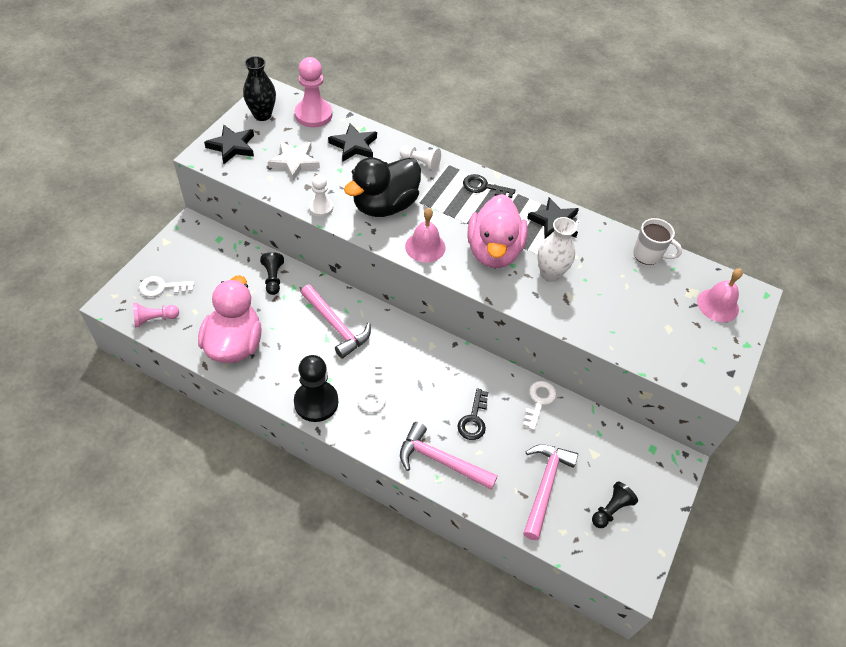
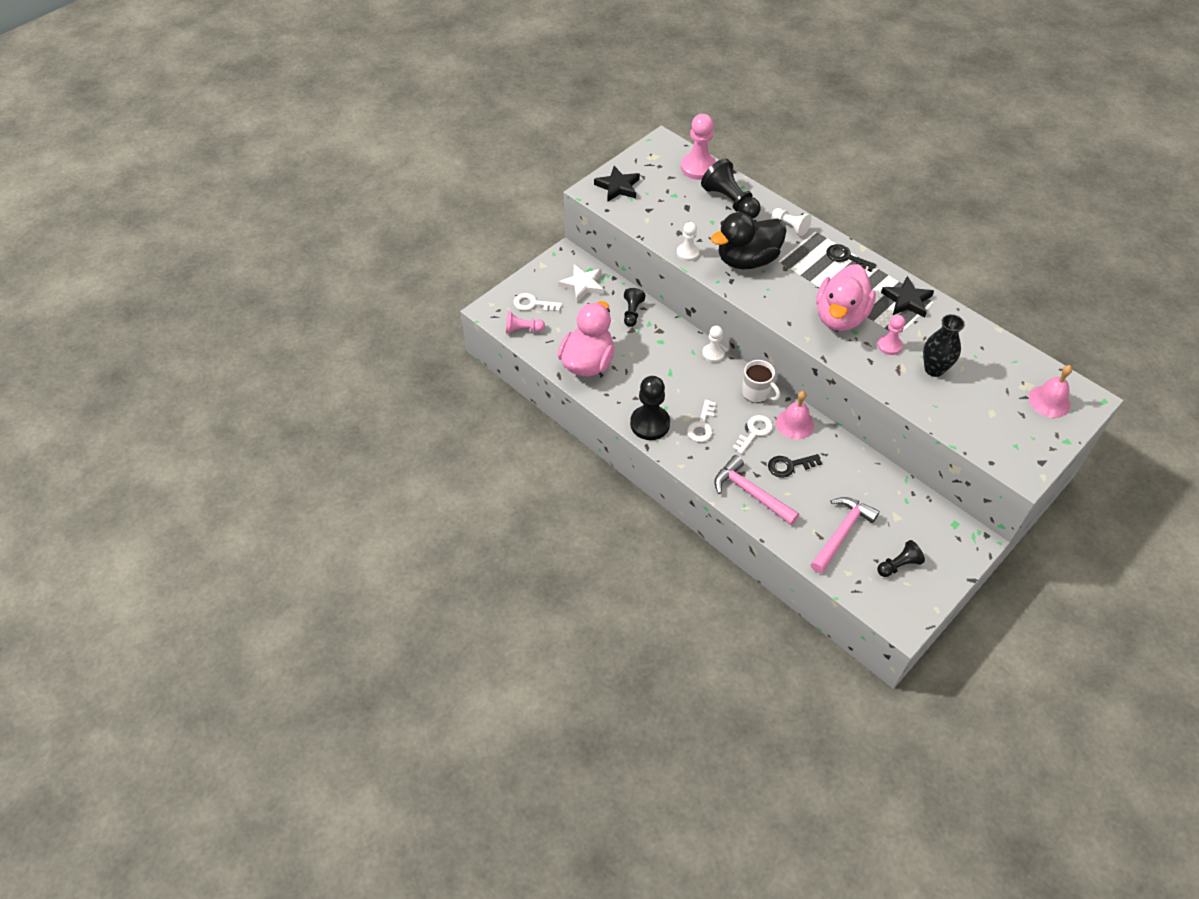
camera: 20 degrees right, 0 degrees up
(262, 115) = (650, 161): black vase -> black vase (934, 369)
(294, 162) = (672, 209): white star -> white star (582, 285)
(336, 326) = (681, 364): pink hammer -> none
(354, 146) = (730, 201): black star -> black pawn
(367, 308) = (713, 354): none -> white pawn
(425, 247) = (776, 302): pink bell -> pink bell (794, 424)
(473, 419) = (789, 466): black key -> black key turned 45 degrees clockwise
(539, 401) = (855, 462): white key -> white key (754, 432)
(550, 274) = (889, 345): white vase -> pink pawn
(648, 255) = (993, 345): white mug -> white mug (756, 393)

